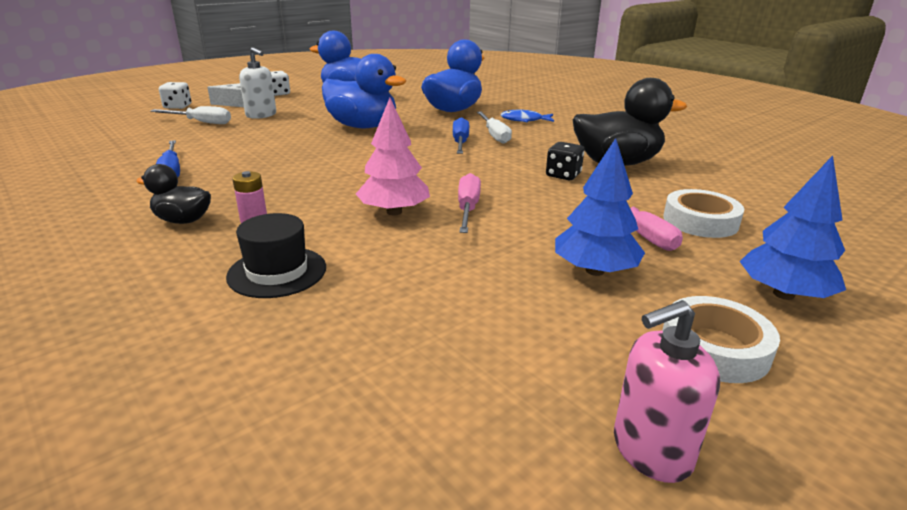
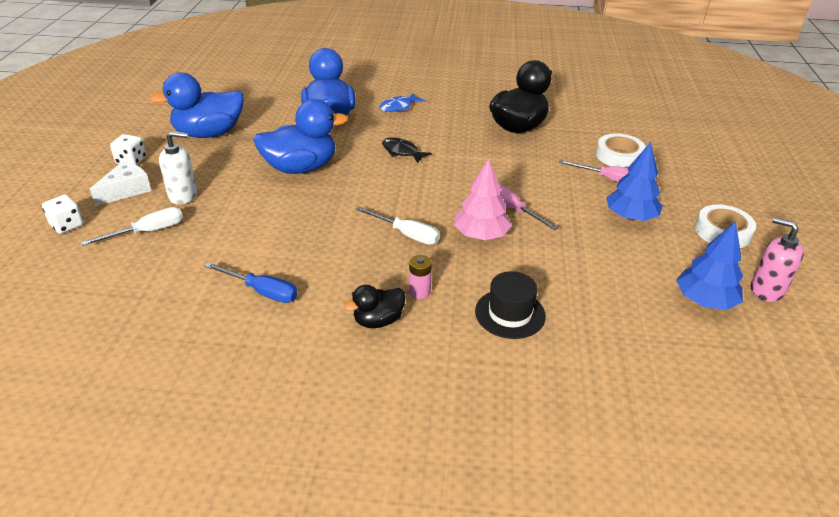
camera: 45 degrees left, 10 degrees up
(460, 143) = (402, 152): blue screwdriver -> black fish
(494, 135) = (409, 133): white screwdriver -> white screwdriver (406, 234)
(563, 175) = (510, 153): black dice -> none
(651, 450) = (766, 290): pink soap dispenser -> pink soap dispenser turned 105 degrees clockwise
(783, 294) = (704, 187): blue tree -> blue tree (704, 301)

